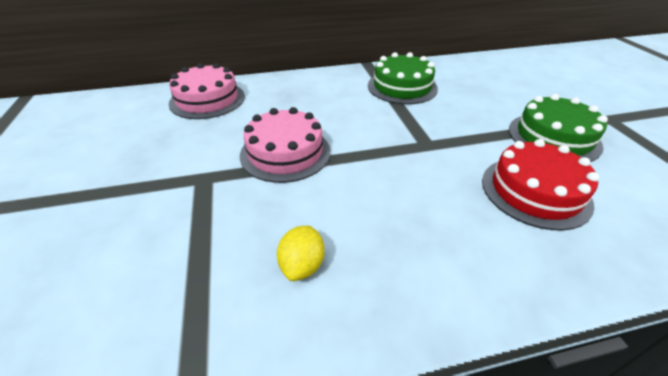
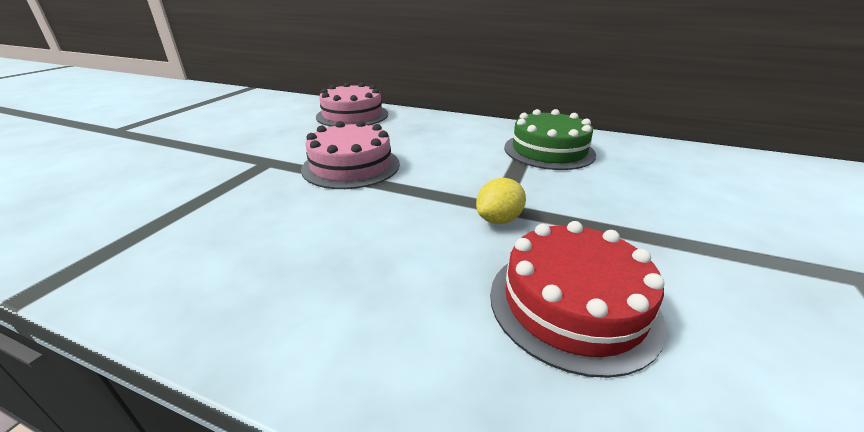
camera: 35 degrees right, 10 degrees down
(302, 265) = (232, 247): yellow lemon -> yellow lemon (499, 220)
(553, 137) = (703, 261): green cake -> none

